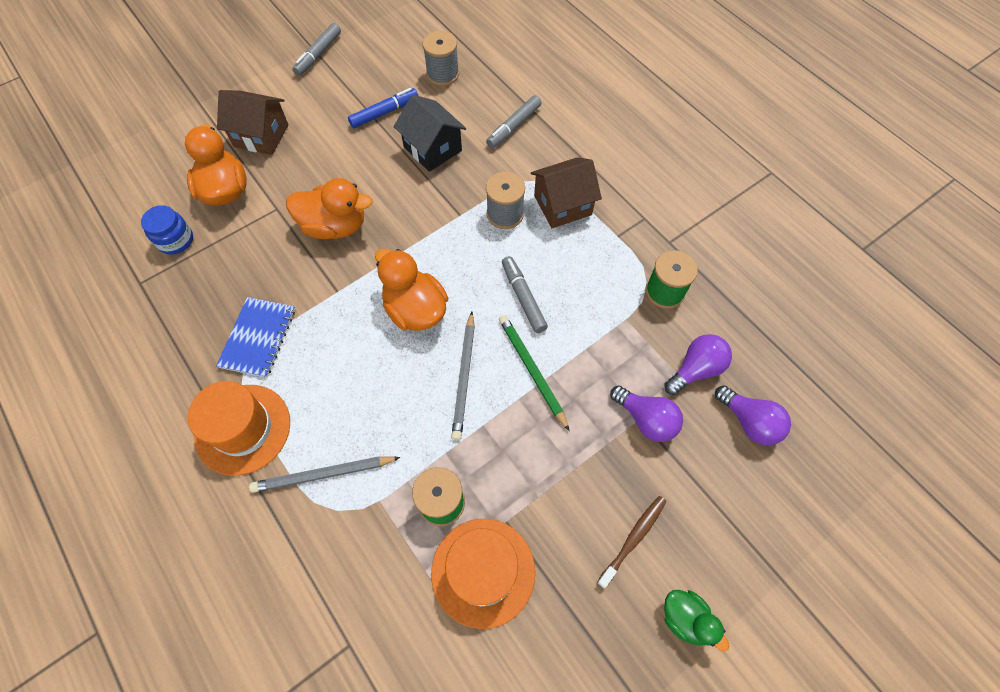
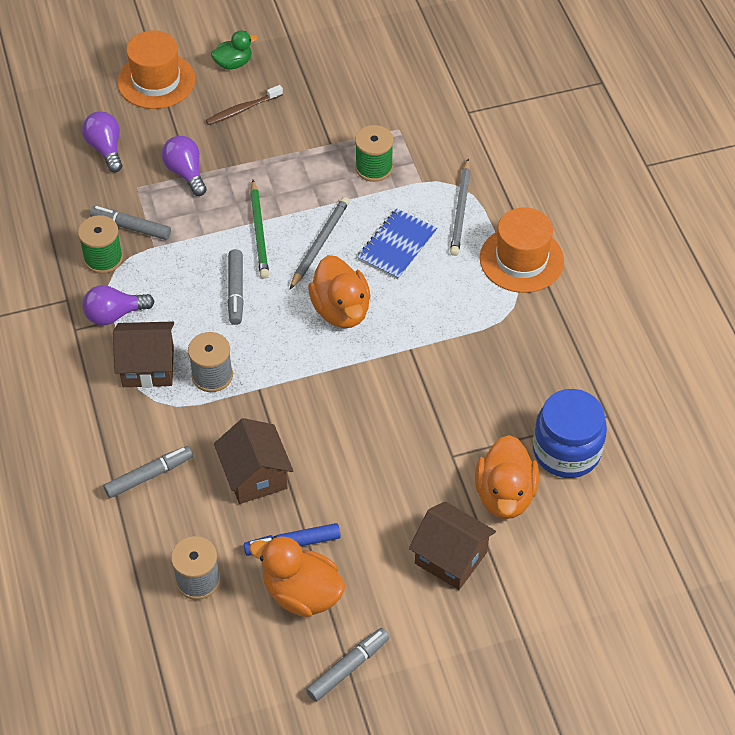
camera: 160 degrees left, 10 degrees down
(175, 240) = (566, 451): blue jar -> blue jar, size x1.68
(258, 338) = (495, 328): blue notebook -> blue notebook (397, 246)
(324, 474) = (460, 210): grey pencil -> grey pencil turned 90 degrees clockwise
(335, 226) = (394, 416): orange duck -> orange duck (302, 594)
(432, 149) = (255, 476): black house -> brown house
(483, 571) = (360, 122): orange hat -> orange hat (156, 81)
(661, 333) = (131, 227): none -> grey marker
(685, 619) = (233, 63): green duck -> green duck turned 90 degrees clockwise
(695, 369) = (121, 193): purple light bulb -> purple light bulb (114, 315)

